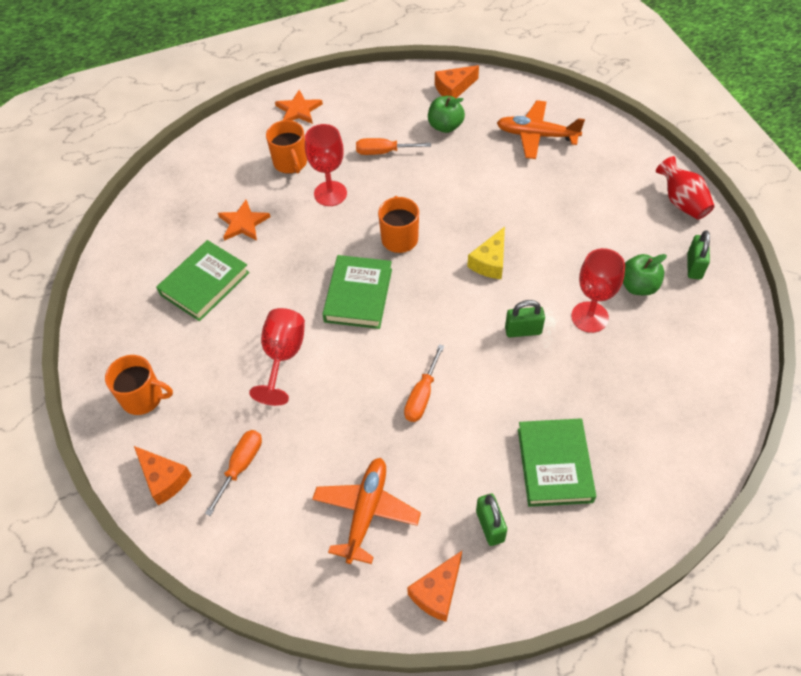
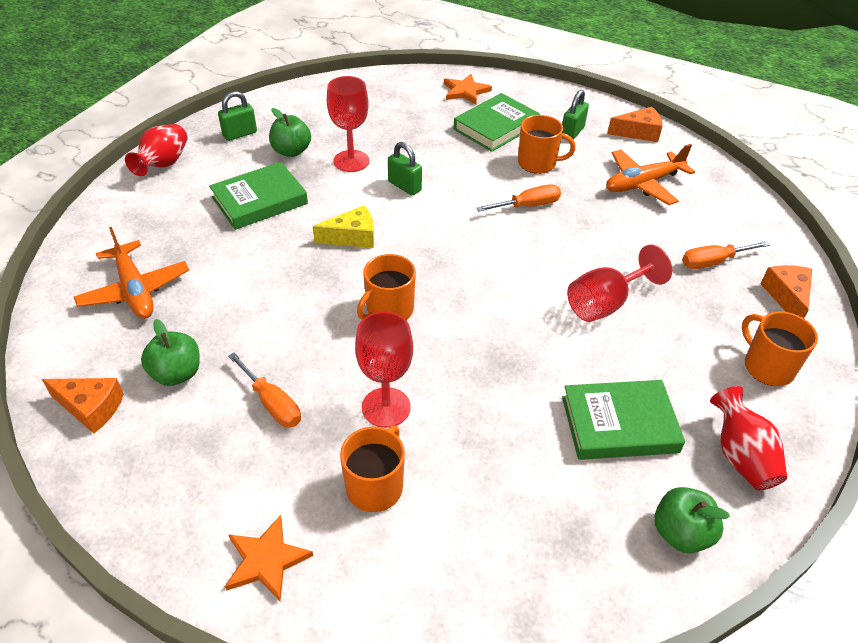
camera: 135 degrees left, 10 degrees down
(125, 320) = (740, 456): none -> red vase
(131, 256) = (681, 533): none -> green apple
(243, 223) = (512, 457): orange star -> orange star (465, 91)
(358, 295) = (486, 297): green book -> green book (259, 200)
(469, 452) = (538, 163): none -> orange mug

